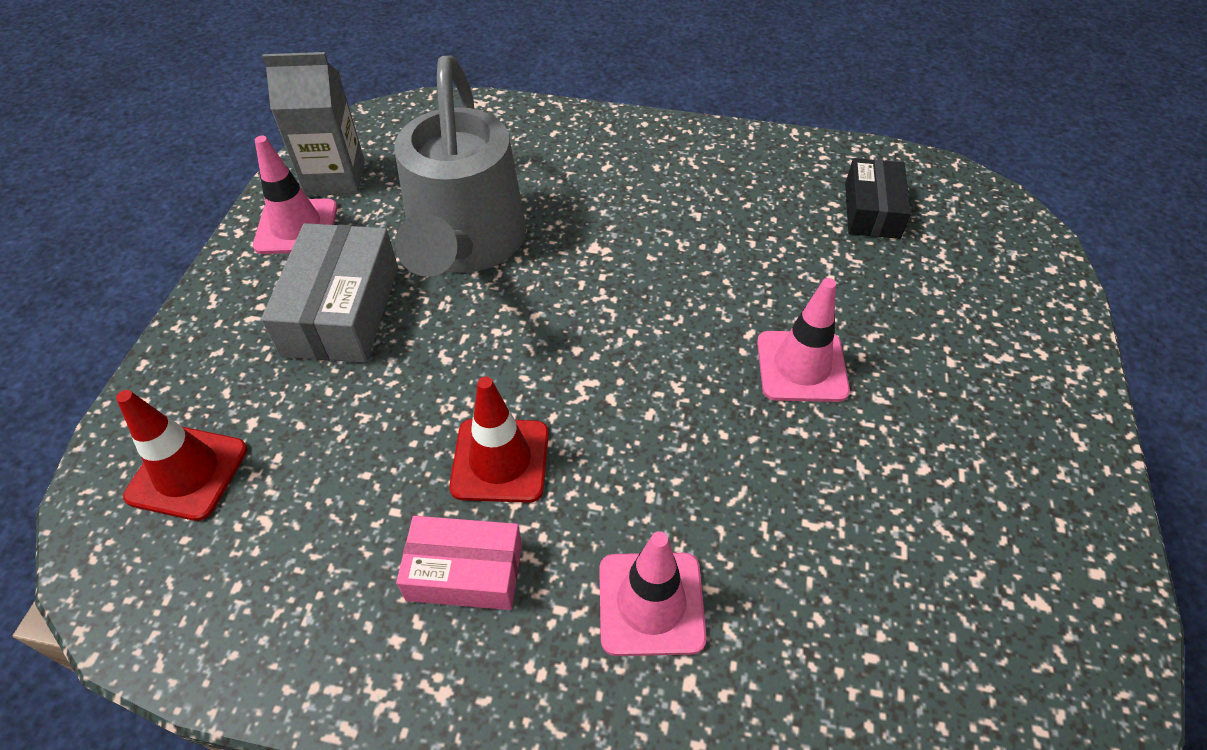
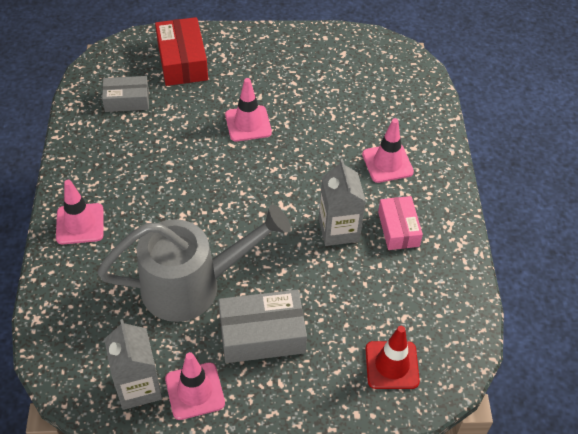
camera: 105 degrees left, 0 degrees up
(500, 460) = (338, 230): red traffic cone -> grey carton
(619, 145) = (80, 224): none -> pink traffic cone
(872, 210) = (127, 100): black box -> grey box
(980, 292) = (182, 61): none -> red box

